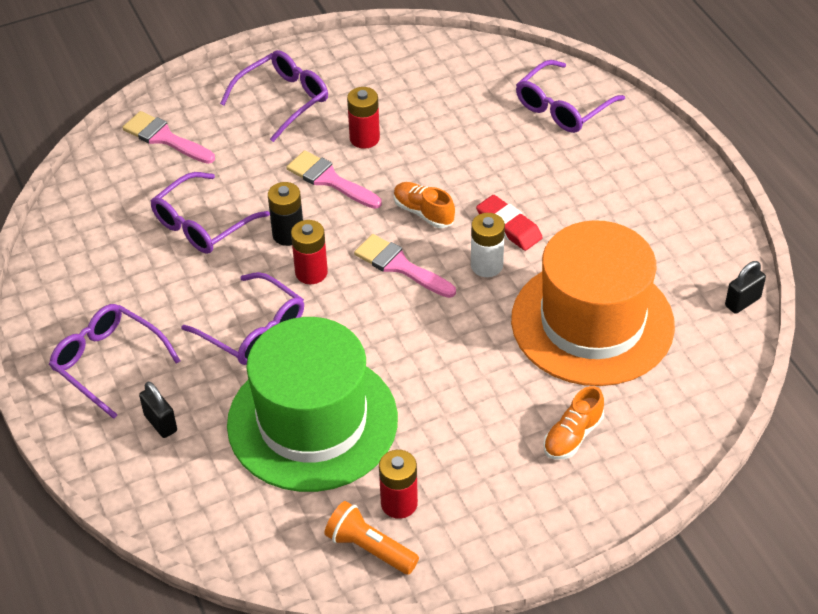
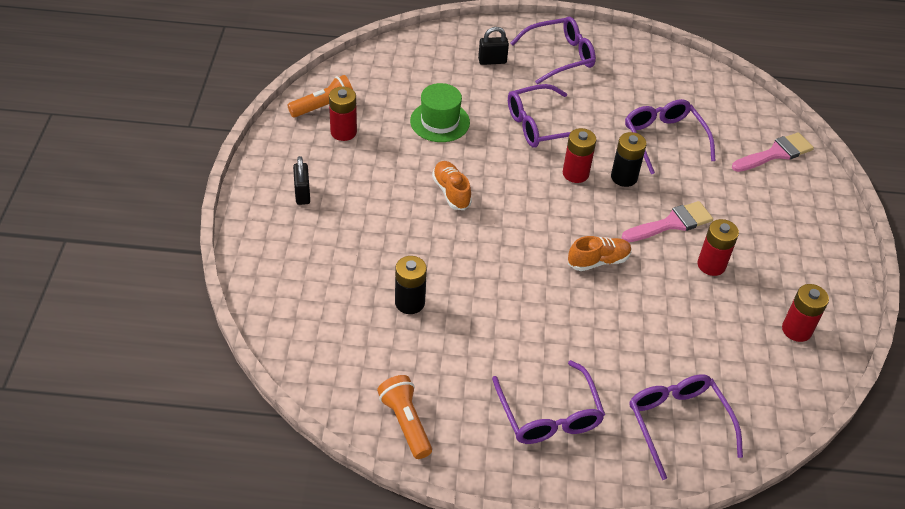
camera: 115 degrees right, 0 degrees up
(284, 99) = (790, 237): purple glasses -> purple glasses (549, 415)
(312, 421) = (440, 122): green hat -> green hat, size x0.48
(400, 69) = (796, 330): none -> red battery
(400, 266) = (549, 222): pink brush -> none
(486, 265) = (514, 270): white battery -> none
(508, 227) = (547, 305): red eraser -> none
(572, 436) = (320, 236): orange shoe -> orange shoe (451, 192)
(592, 322) = (409, 302): orange hat -> black battery
(718, 264) = (406, 423): none -> orange flashlight
(742, 302) = (354, 413): black padlock -> black padlock (302, 194)

